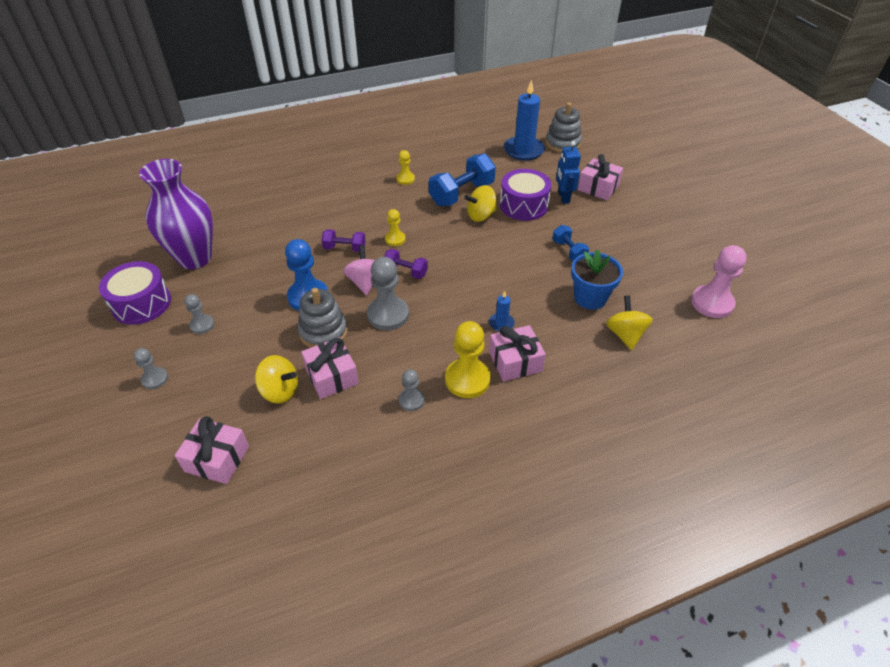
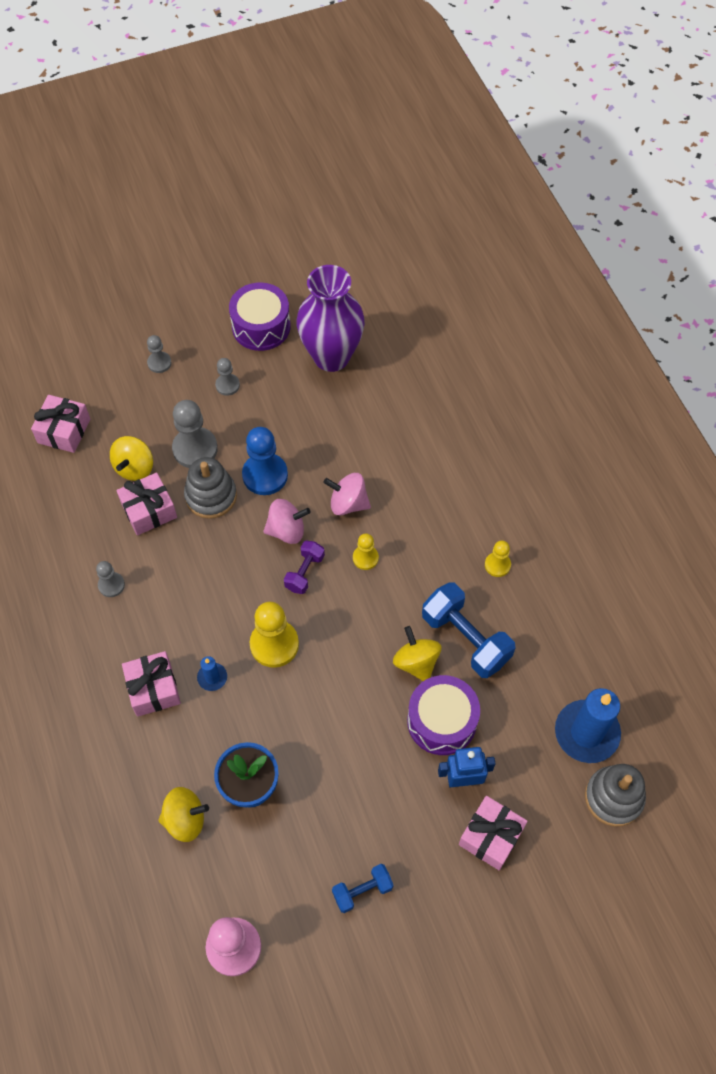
camera: 90 degrees right, 15 degrees up
(344, 248) = (348, 503): purple dumbbell -> pink spinning top
(388, 315) = (233, 557): grey pawn -> grey pawn (195, 449)
(467, 379) = (133, 638): yellow pawn -> yellow pawn (274, 644)
(568, 251) = (340, 772): blue dumbbell -> blue dumbbell (362, 891)

